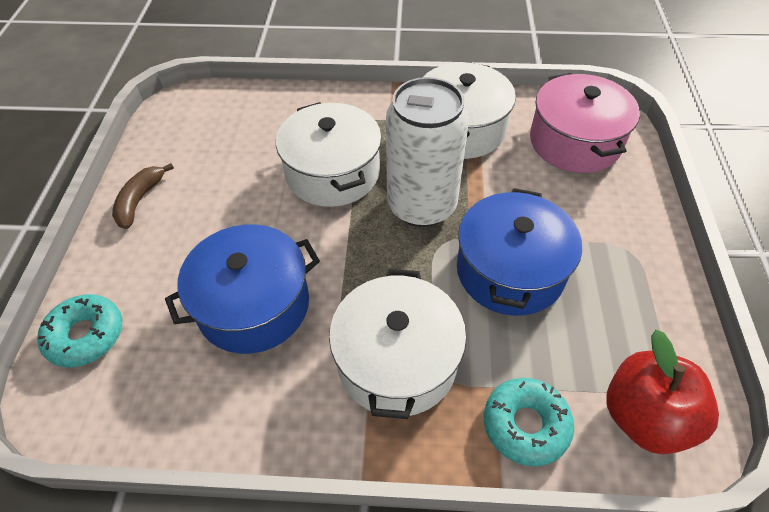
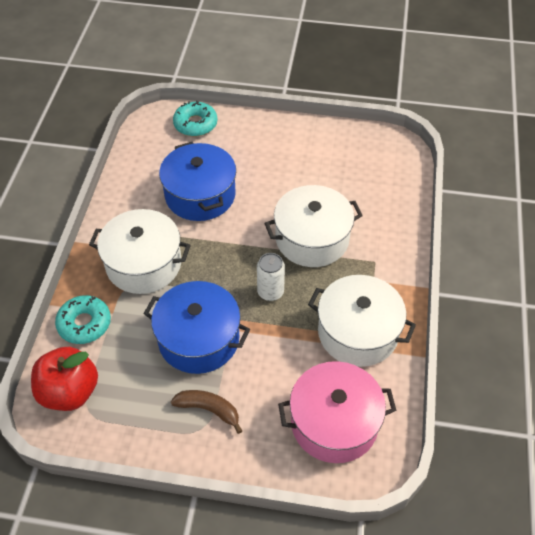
camera: 95 degrees right, 0 degrees up
(140, 200) = (296, 135): brown banana -> brown banana (209, 410)
(421, 206) = (270, 292): white can -> white can, size x0.49

